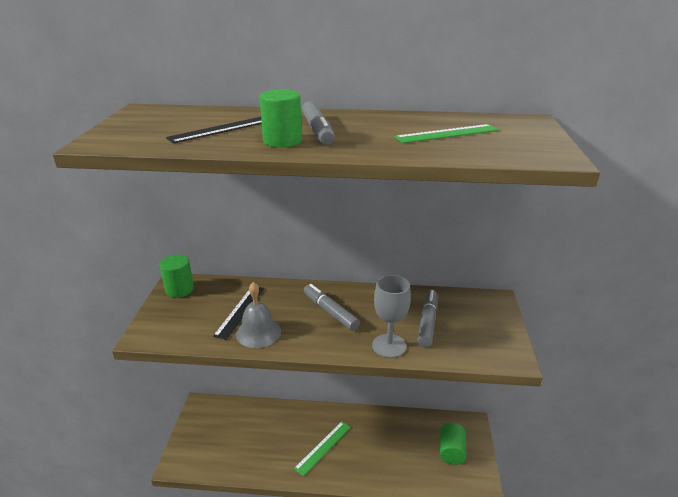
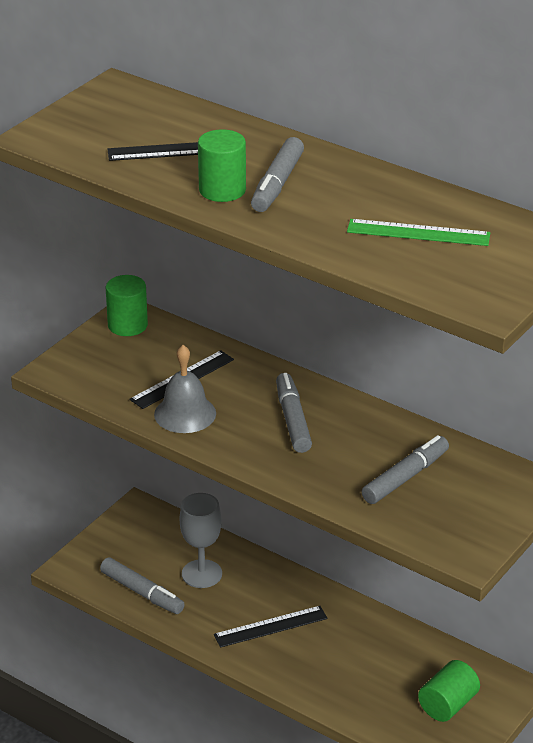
camera: 30 degrees right, 5 degrees up
(232, 460) = (142, 593): none -> grey marker
(323, 447) = (270, 627): green ruler -> black ruler
(389, 346) = (328, 486): grey goblet -> grey goblet (202, 574)

